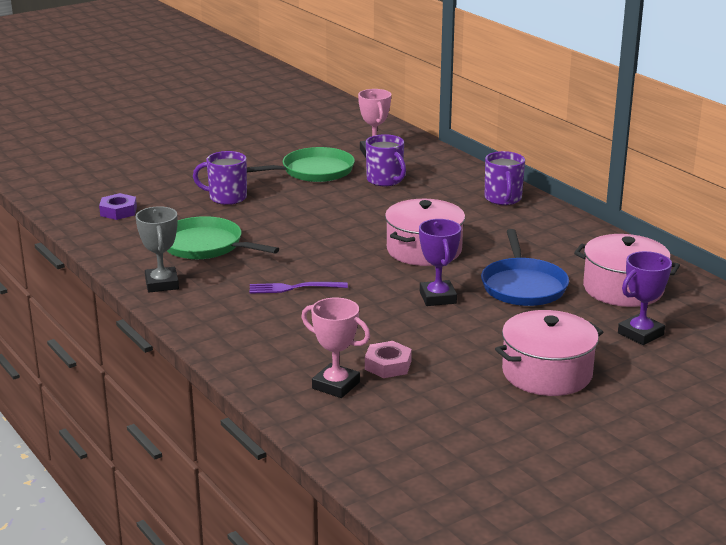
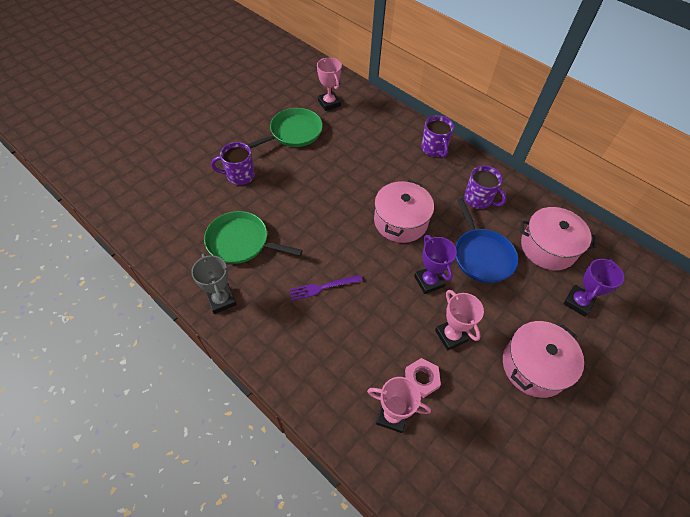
camera: 15 degrees left, 30 degrees up
(118, 211) = (161, 206): purple nut -> none
(385, 180) = (347, 137): purple mug -> purple mug (478, 199)
(445, 339) = (451, 335): none -> pink trophy

